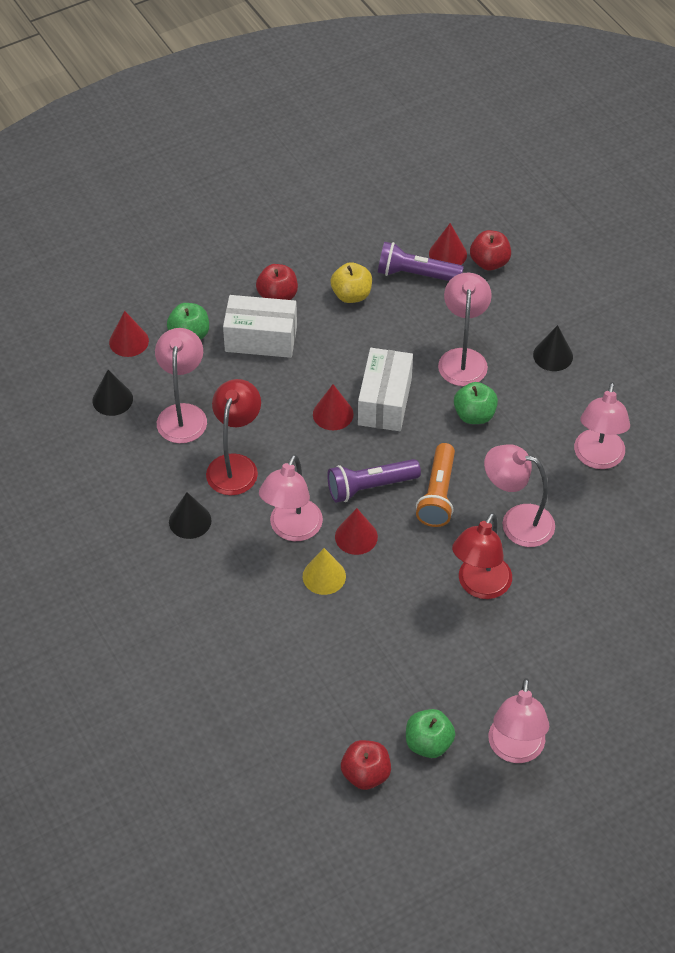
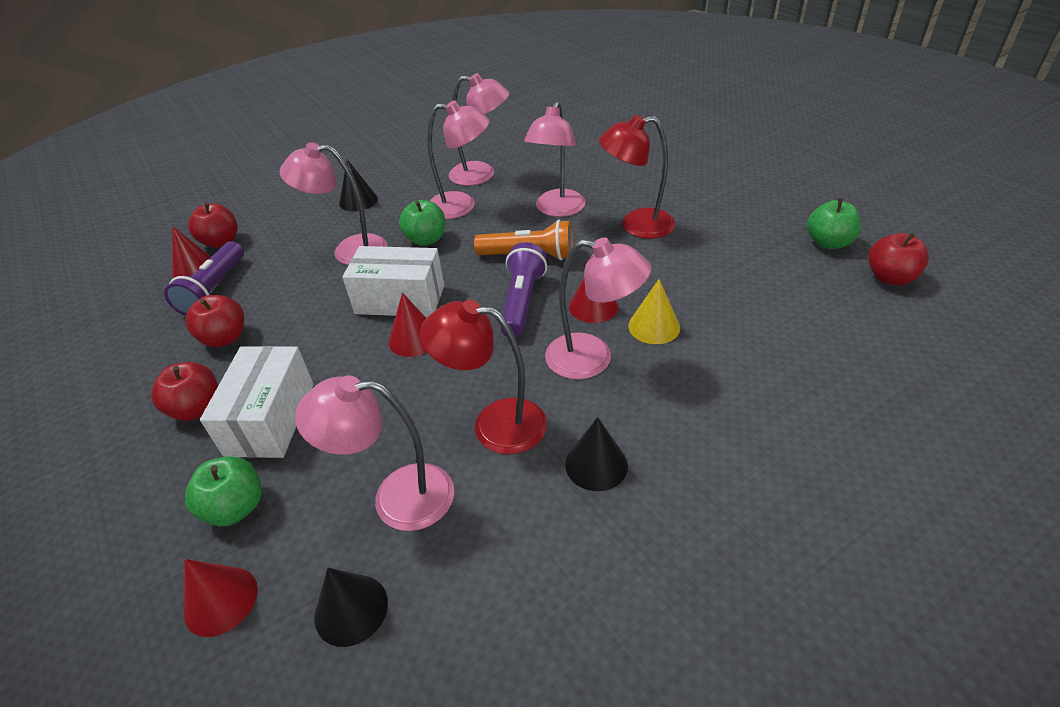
camera: 90 degrees left, 10 degrees down
(351, 295) = (225, 338): yellow apple -> red apple
(370, 487) = (522, 302): purple flashlight -> purple flashlight turned 150 degrees counterclockwise
(479, 586) = (636, 225): red lamp -> red lamp turned 150 degrees clockwise
(515, 750) = (804, 198): pink lamp -> pink lamp (461, 206)

